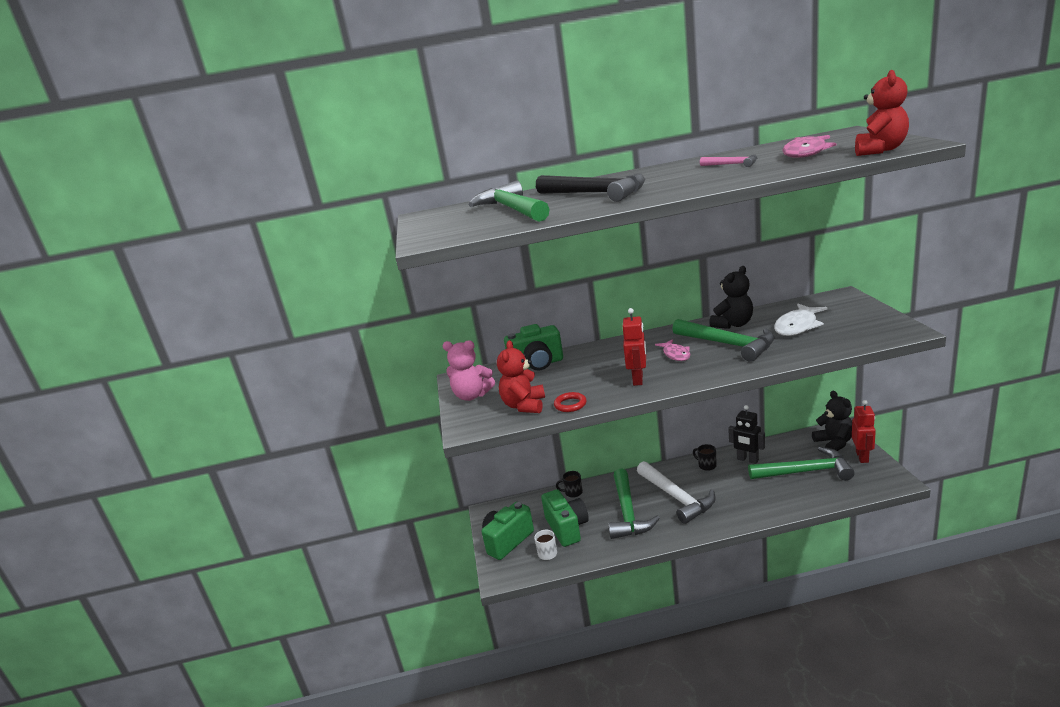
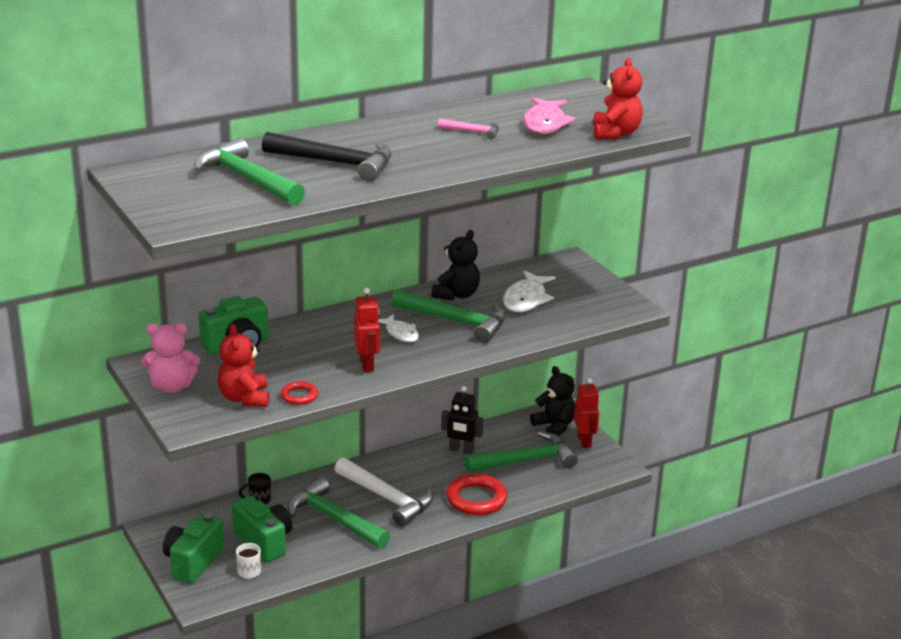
camera: 25 degrees left, 5 degrees up
(628, 513) = (333, 519): green hammer -> green hammer turned 150 degrees clockwise
(676, 354) = (400, 333): pink fish -> white fish
(706, 465) = (415, 459): black mug -> none
(755, 503) = (476, 499): none -> red ring

